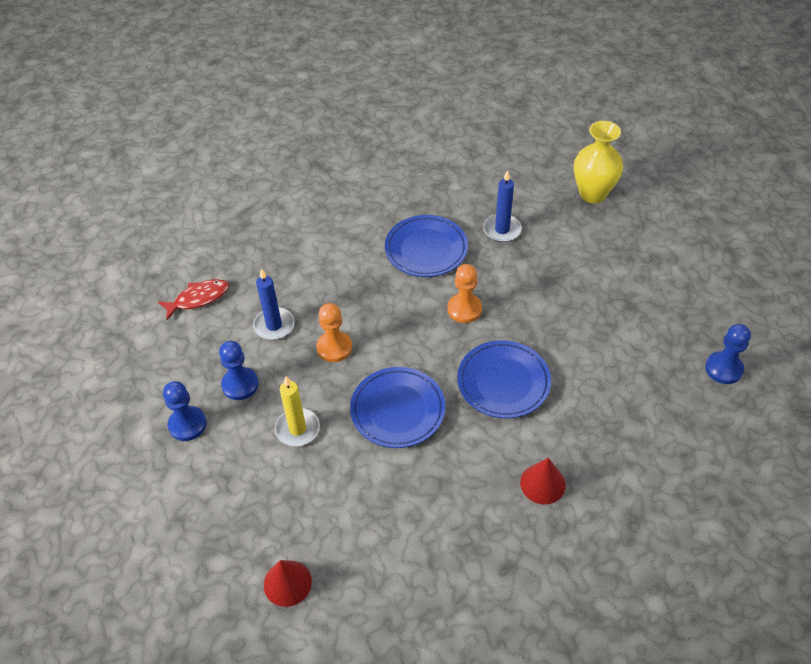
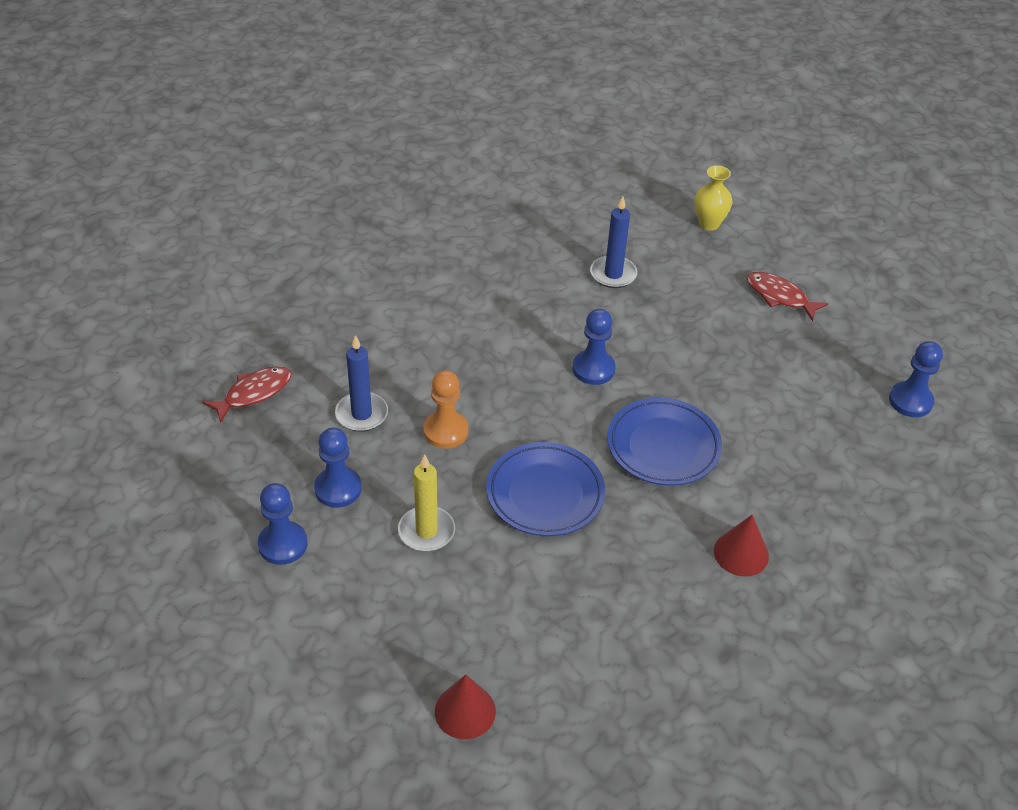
camera: 15 degrees left, 5 degrees down
(426, 249) = (527, 306): blue plate -> none
(464, 309) = (593, 369): orange pawn -> blue pawn
(592, 194) = (709, 224): yellow vase -> yellow vase, size x0.65
(635, 263) = (779, 296): none -> red fish

